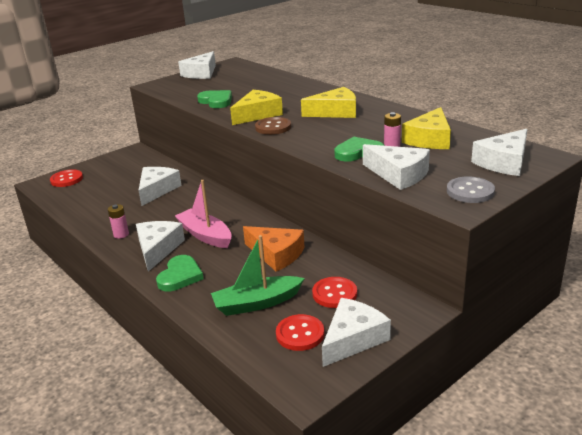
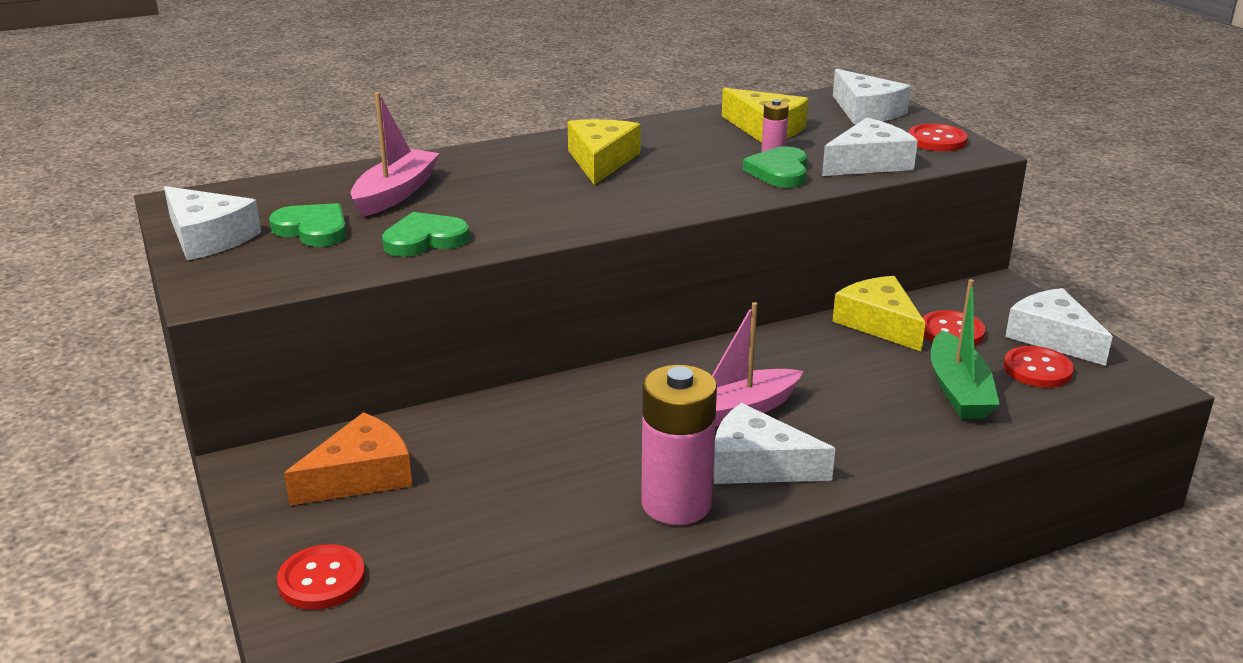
camera: 75 degrees left, 0 degrees up
(121, 234) = (676, 504): pink battery -> pink battery, size x2.20
(157, 190) = (505, 448): white cheese -> none
(180, 276) = (859, 448): green heart -> green heart (313, 229)
(257, 114) = (545, 214): yellow cheese -> yellow cheese (879, 323)
(262, 87) = (395, 193): none -> pink boat
(273, 127) = (623, 210): brown button -> none
(276, 254) = (830, 357): orange cheese -> orange cheese (360, 476)
(470, 191) = (937, 140): grey button -> red button

